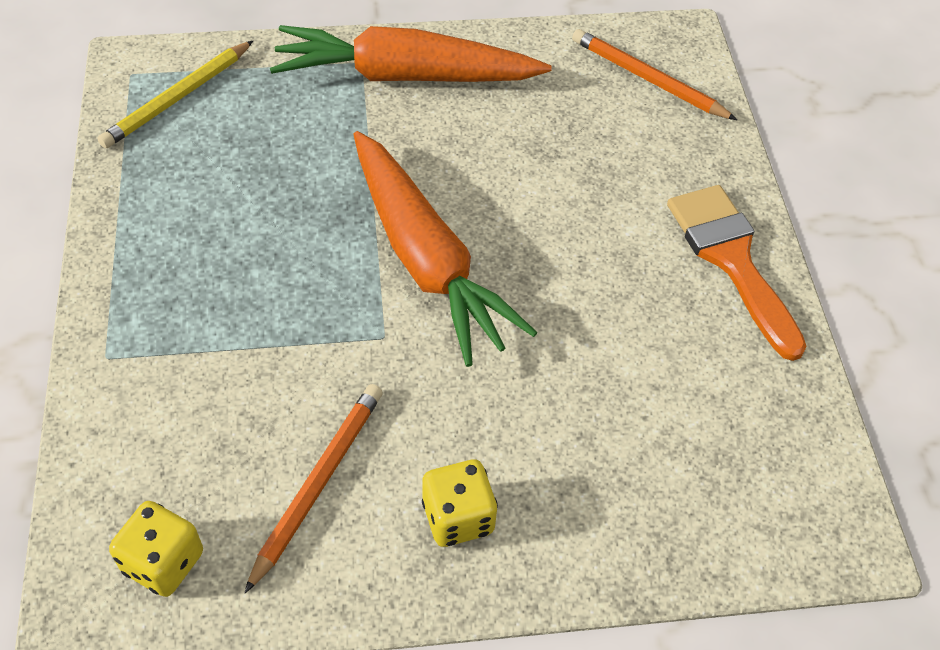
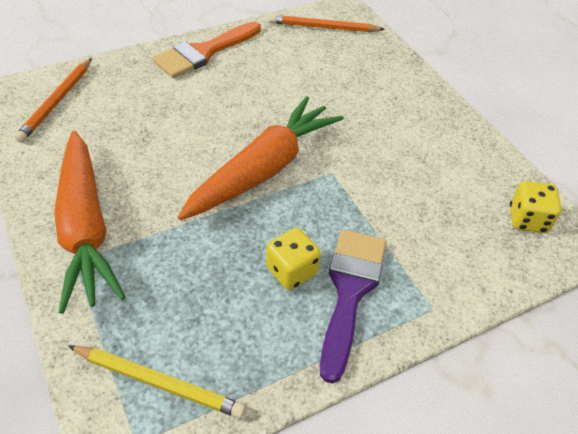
camera: 110 degrees left, 5 degrees down
(181, 283) = (350, 291): none -> purple brush
(318, 483) = (439, 172): orange pencil -> orange pencil (323, 27)
(458, 517) = (418, 117): yellow dice -> yellow dice (291, 271)

